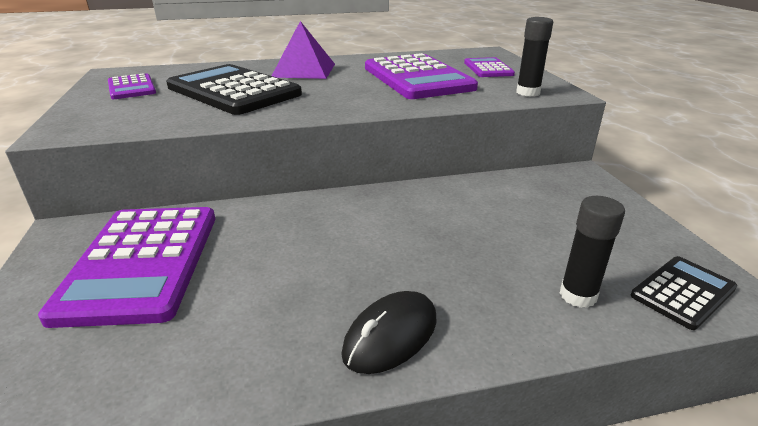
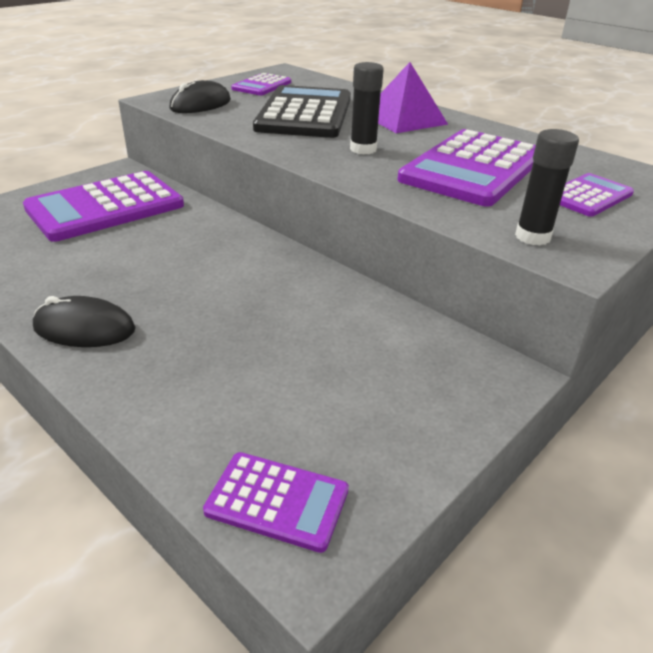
camera: 55 degrees right, 5 degrees up
(123, 118) = (200, 104): none -> black mouse
(578, 295) = (210, 418): black glue stick -> black glue stick (363, 149)
(683, 292) = (277, 501): black calculator -> purple calculator

